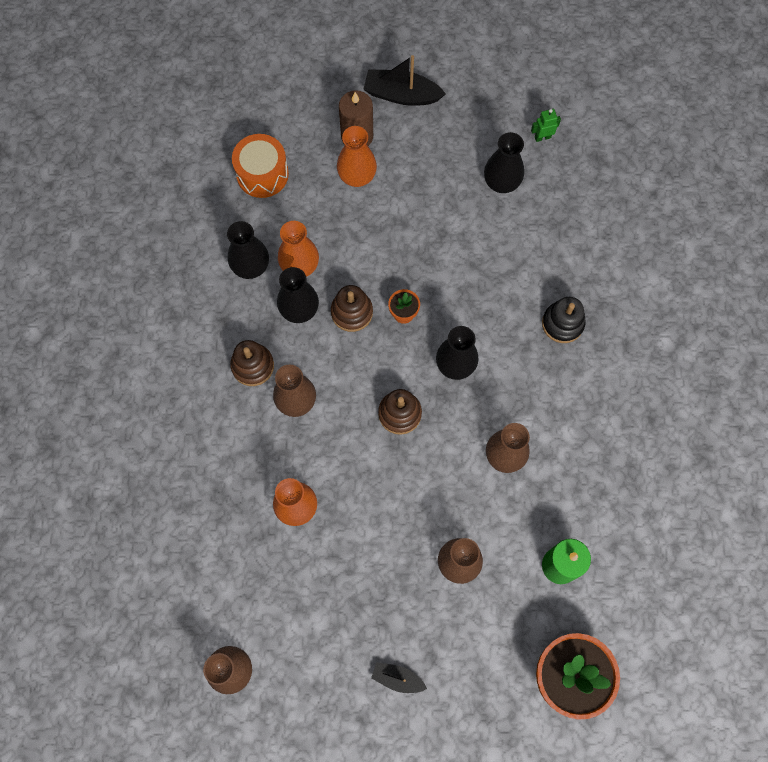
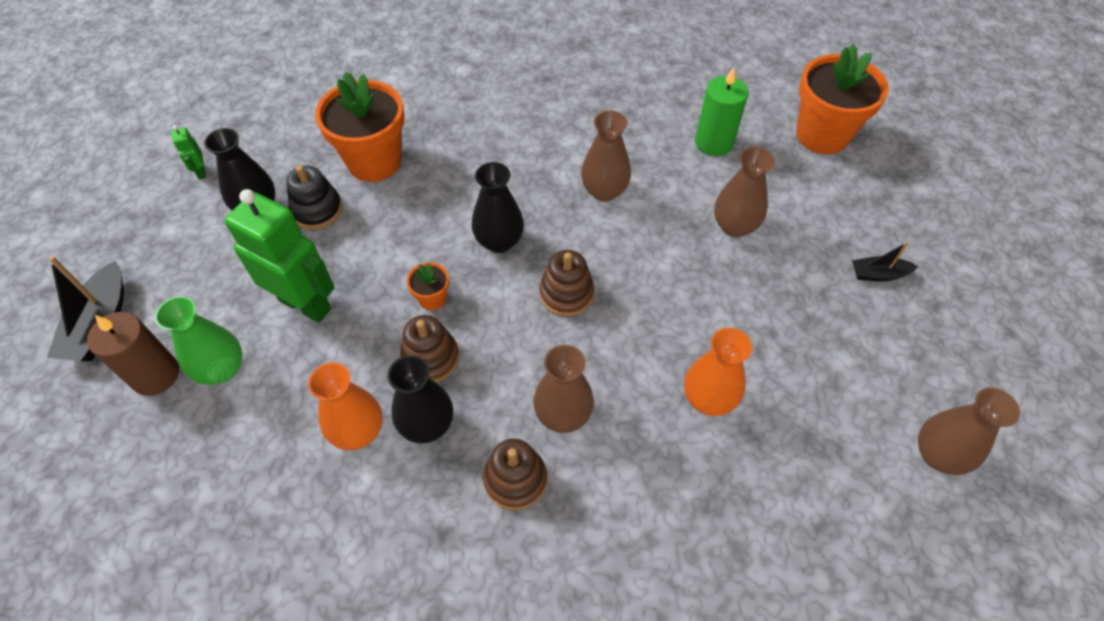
camera: 95 degrees left, 15 degrees down
(251, 266) = (355, 502): black vase -> none
(262, 174) = (195, 503): orange drum -> none
(357, 176) = (222, 369): orange vase -> green vase
(397, 678) = (878, 274): black boat -> black boat turned 75 degrees clockwise
(406, 225) = (305, 304): none -> green robot
(548, 267) = (374, 161): none -> orange flower pot
(562, 323) = (444, 147): black stacking toy -> black stacking toy (317, 210)

